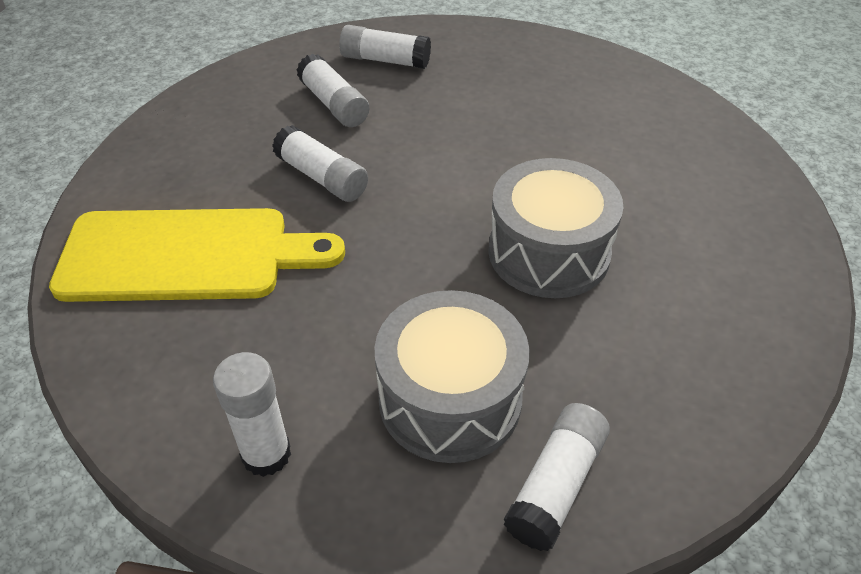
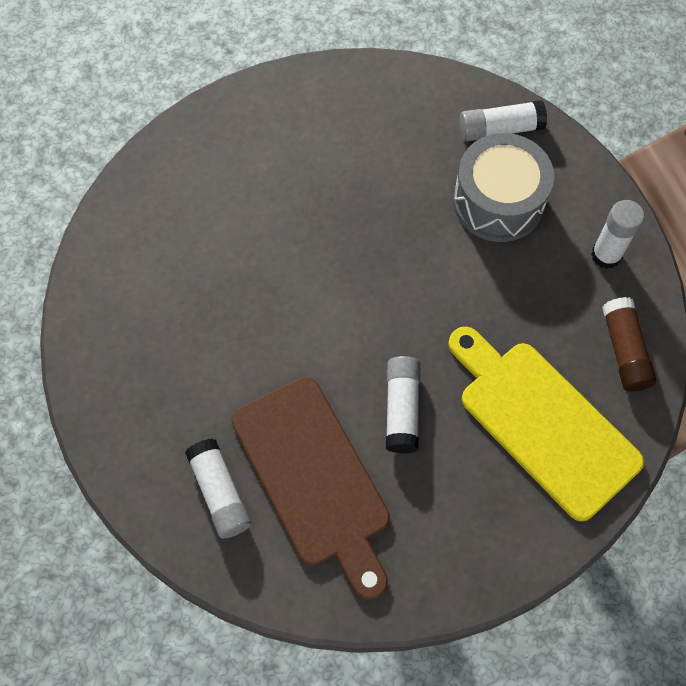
camera: 130 degrees left, 20 degrees up
(154, 375) = (624, 350): none -> brown glue stick
(333, 104) = (314, 478): white glue stick -> brown cutting board
(548, 252) = (349, 224): grey drum -> none

